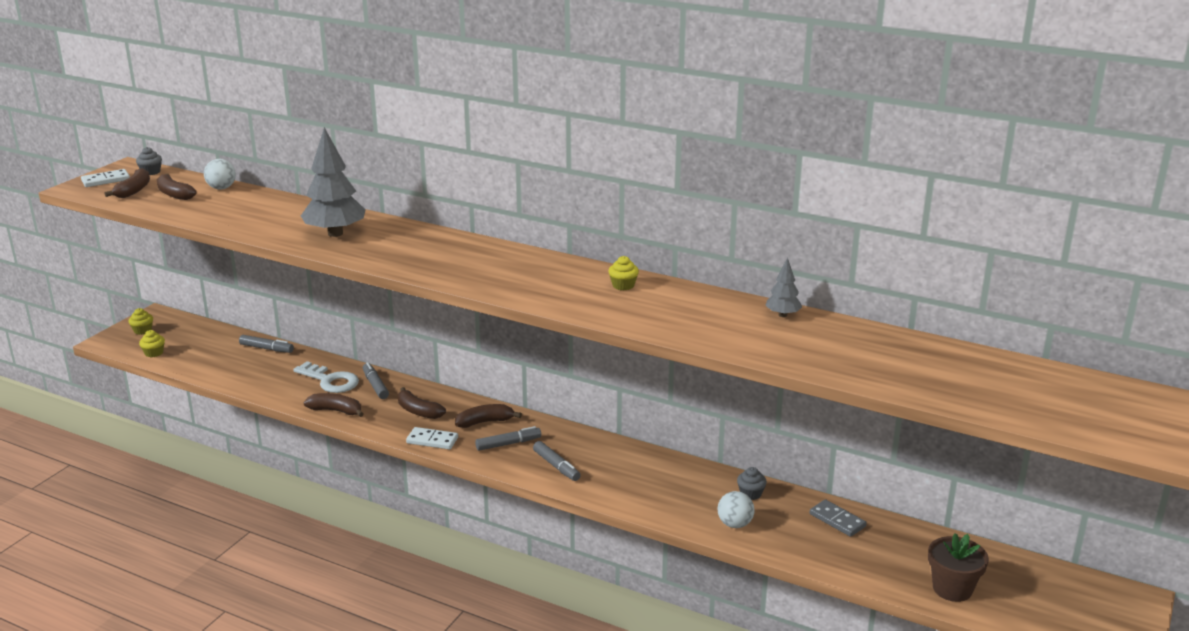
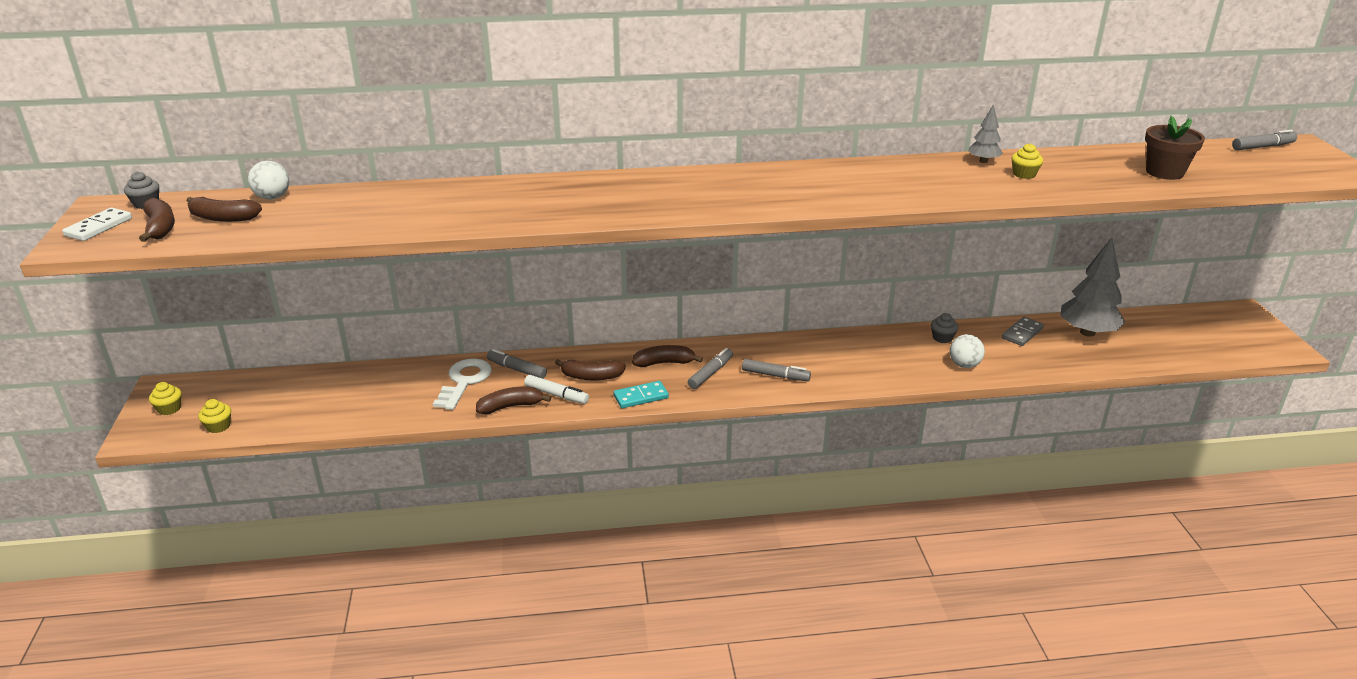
camera: 35 degrees left, 5 degrees up
(267, 349) = (350, 376): grey marker -> grey marker (1262, 147)
(330, 381) = (464, 381): white key -> white key turned 75 degrees counterclockwise
(335, 233) = (488, 205): grey tree -> grey tree (1087, 332)
(377, 415) = (556, 395): none -> white marker
(432, 440) = (641, 397): white domino -> turquoise domino
(485, 422) = (664, 363): brown banana -> brown banana turned 45 degrees clockwise
(623, 285) = (831, 174): yellow cupcake -> yellow cupcake (1024, 174)
(837, 520) = (1022, 333): grey domino -> grey domino turned 60 degrees counterclockwise
(952, 589) = (1150, 350): brown flower pot -> brown flower pot (1164, 172)

